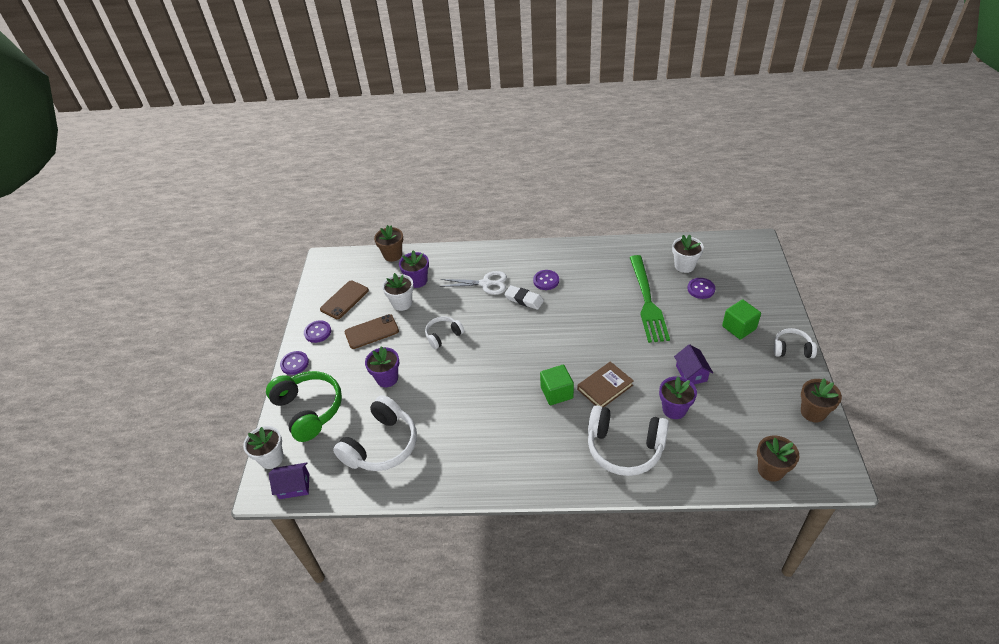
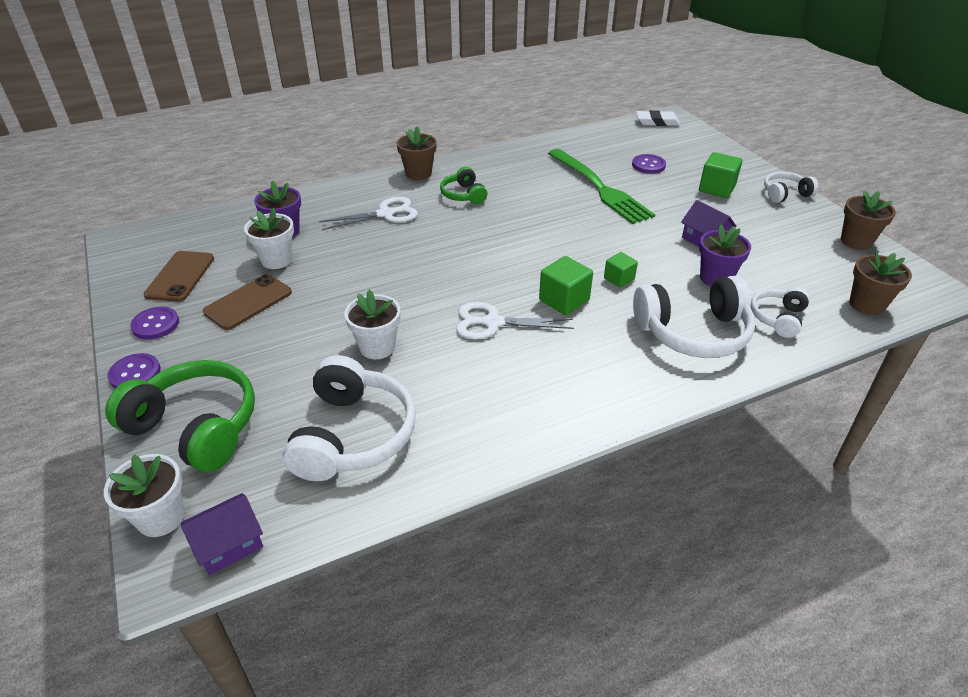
camera: 30 degrees left, 5 degrees down
(387, 378) = (308, 350): purple flower pot -> none
(393, 255) = (229, 212): brown flower pot -> brown flower pot (418, 173)
(443, 335) = (363, 280): white headphones -> white headphones (778, 318)
(501, 395) = (493, 323): none -> white scissors
(524, 299) = (449, 218): white eraser -> white eraser (657, 122)
(546, 281) = (463, 195): purple button -> green headphones
(605, 387) = (619, 279): brown book -> green cube
(684, 266) = (614, 150): white flower pot -> white flower pot (377, 347)

